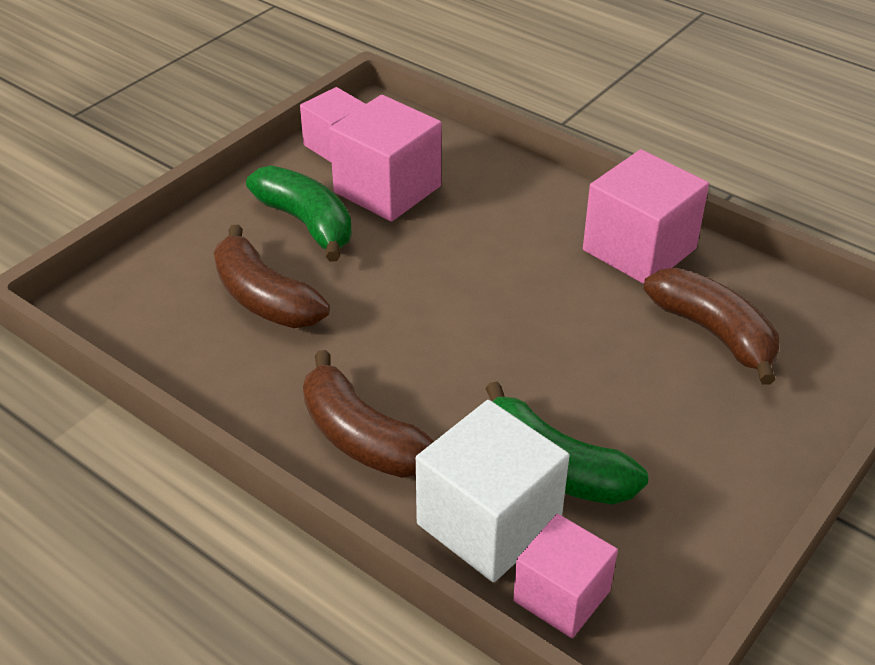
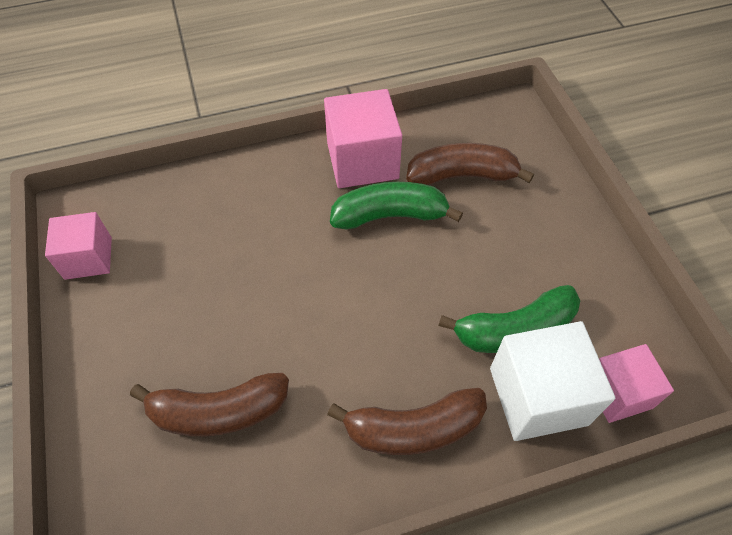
camera: 55 degrees left, 15 degrees up
(306, 223) = (159, 332): green banana -> green banana (390, 215)
(387, 189) = (172, 257): pink cube -> none

